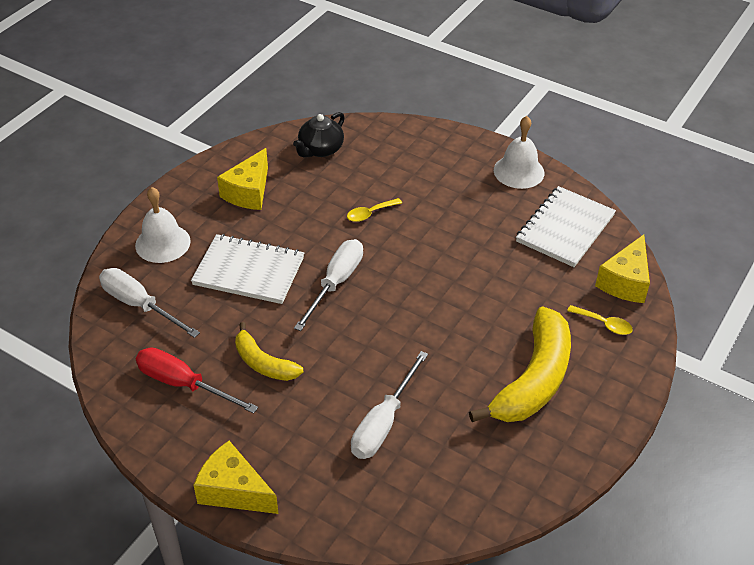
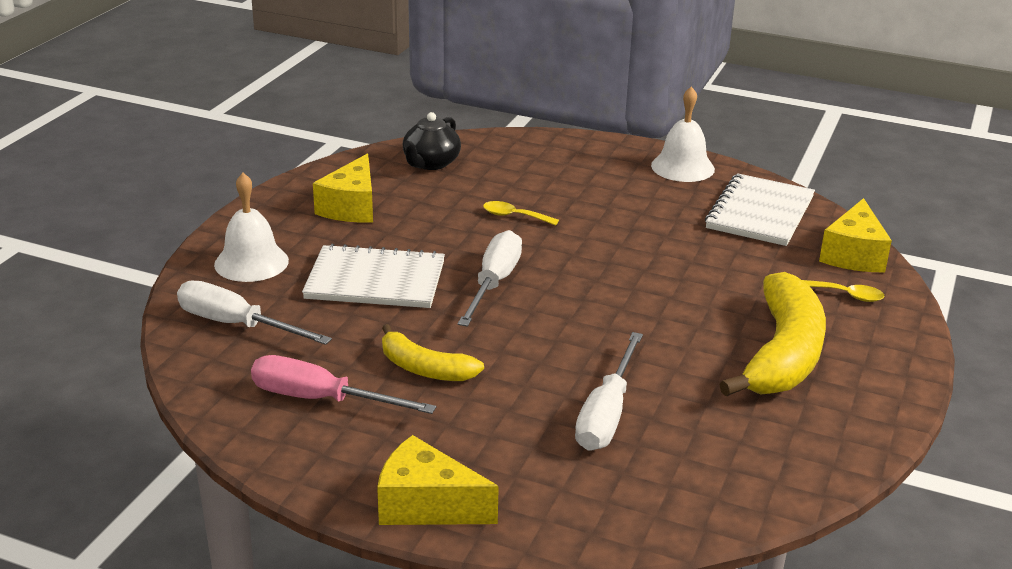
camera: 10 degrees left, 15 degrees down
(183, 384) = (321, 399): red screwdriver -> pink screwdriver
(370, 213) = (514, 216): yellow spoon -> yellow spoon turned 60 degrees clockwise

